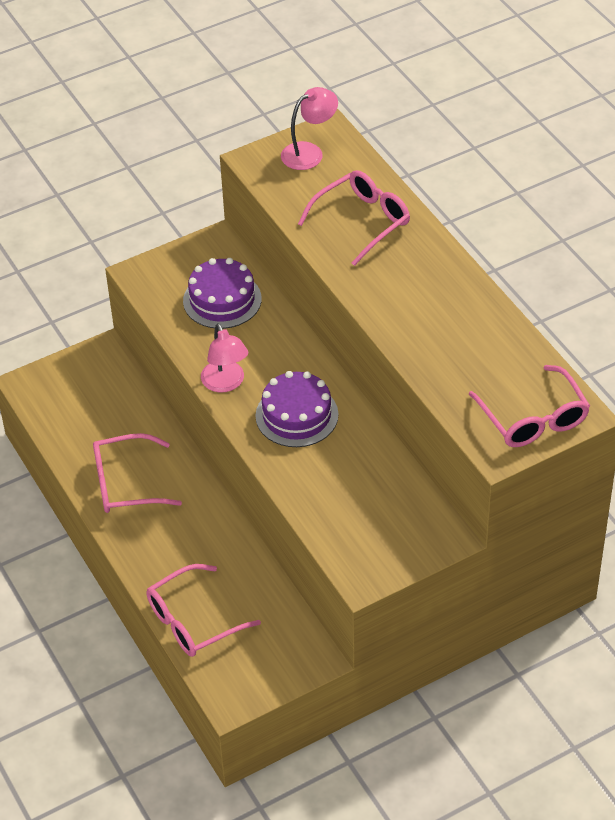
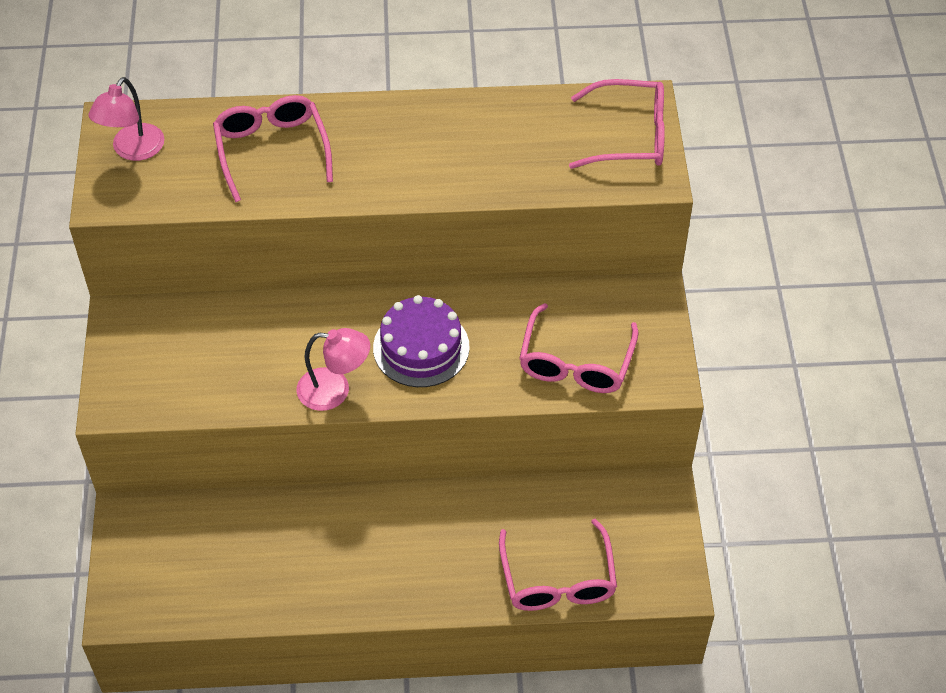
camera: 65 degrees left, 5 degrees up
(126, 483) = (334, 569): pink glasses -> pink glasses (576, 362)
(222, 300) = (211, 345): purple cake -> none
(309, 152) = (133, 150): pink lamp -> pink lamp turned 150 degrees counterclockwise

